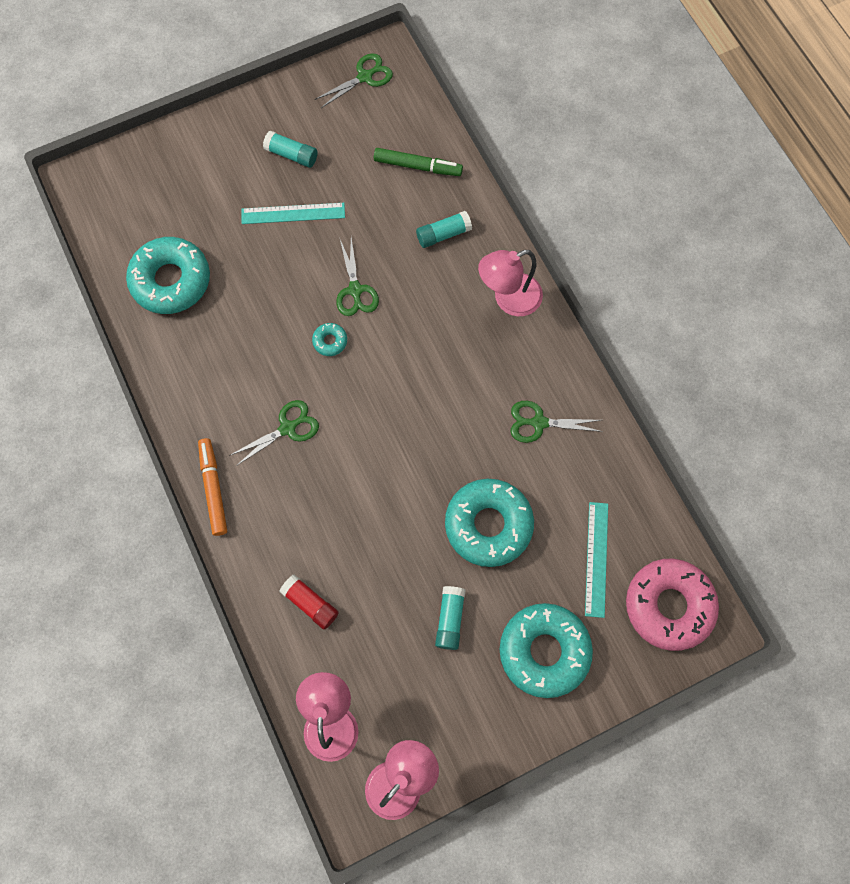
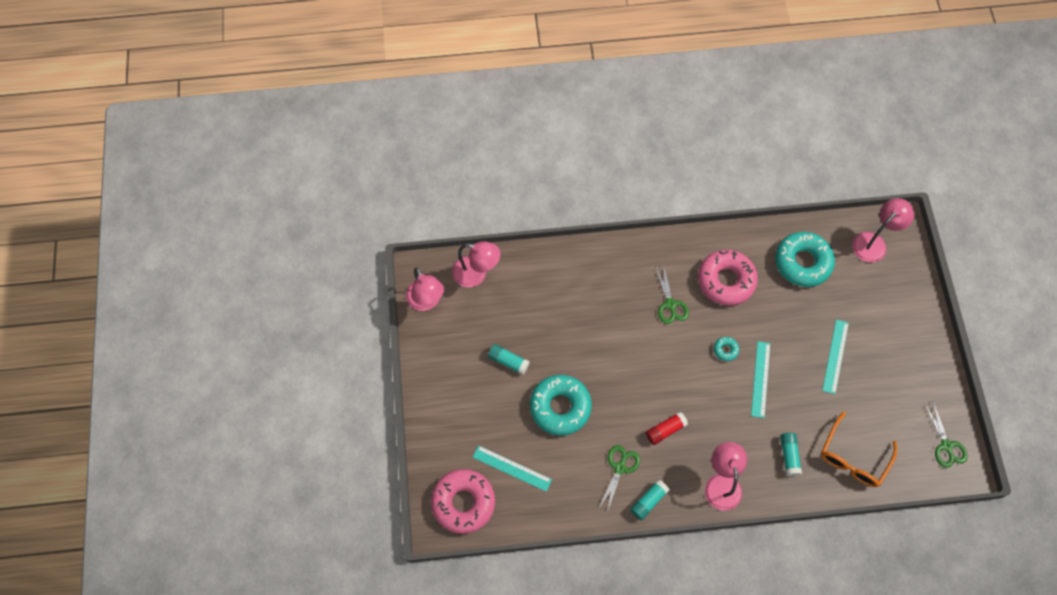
camera: 110 degrees right, 5 degrees down
(115, 204) = (874, 242): none -> pink lamp
(214, 488) = (644, 249): orange marker -> none
(228, 367) = (726, 281): none -> pink donut
(291, 155) = (886, 370): turquoise glue stick -> turquoise glue stick (648, 501)
(310, 603) = (550, 283): red glue stick -> red glue stick (665, 430)
(355, 290) = (760, 379): green scissors -> turquoise ruler
(417, 166) = (853, 457): green marker -> orange glasses
(544, 651) = (466, 411): turquoise donut -> none

